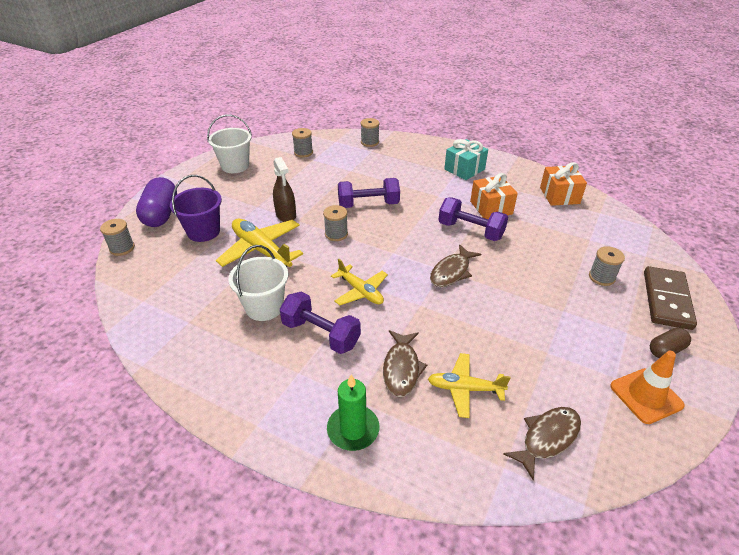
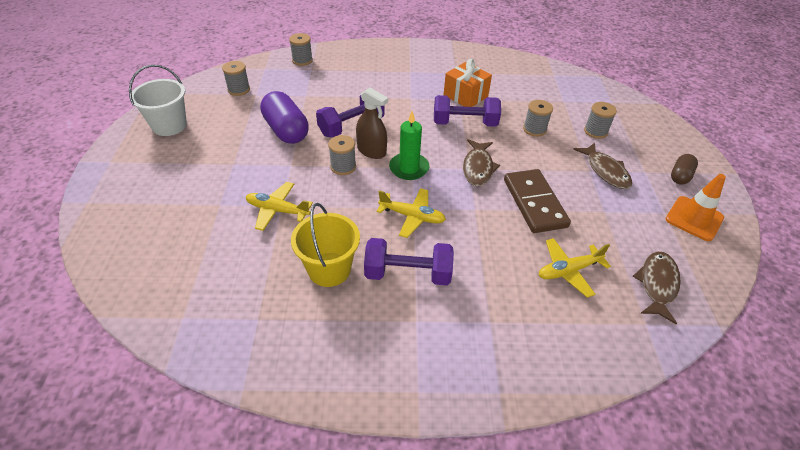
camera: 30 degrees left, 5 degrees up
(122, 248) = (101, 267): grey spool -> grey spool (534, 129)
(161, 214) = (120, 209): purple capsule -> purple capsule (286, 130)
(203, 231) = (192, 212): purple bucket -> none
(261, 250) = (277, 210): yellow plane -> yellow plane, size x0.64
(264, 307) = (329, 269): white bucket -> yellow bucket
(286, 215) = (273, 163): brown spray bottle -> brown spray bottle (371, 151)
(353, 429) = (508, 351): green candle -> green candle (409, 168)
(401, 368) = (505, 275): brown fish -> brown fish (605, 171)
(464, 169) = (415, 65): turquoise gift -> none
(559, 195) = (512, 68): orange gift -> none
(667, 300) = (652, 134): brown domino -> brown domino (534, 203)

